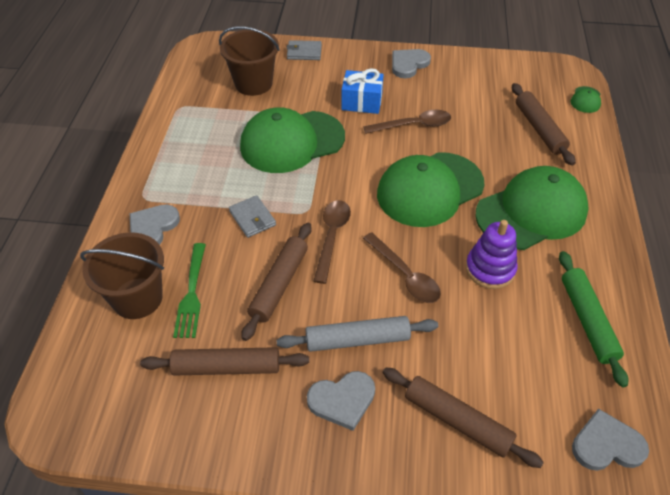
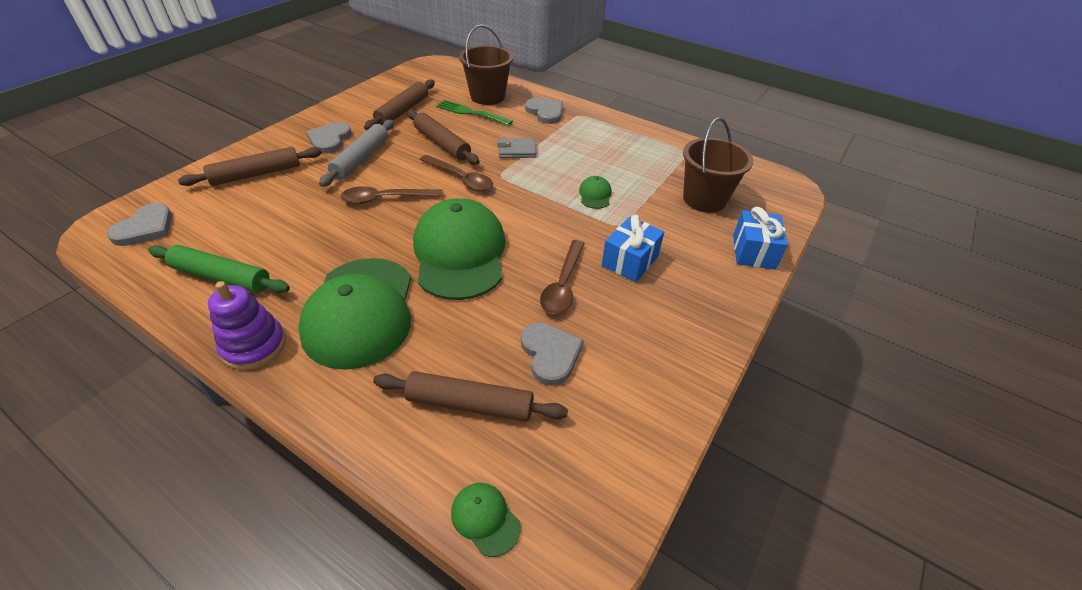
camera: 115 degrees right, 5 degrees down
(292, 142) = (595, 195): green cap -> green cap, size x0.40
(304, 52) = (753, 251): grey wallet -> blue gift
(408, 64) = (689, 335): grey heart -> grey heart (550, 354)
(490, 269) = (336, 246): purple stacking toy -> purple stacking toy (254, 346)

